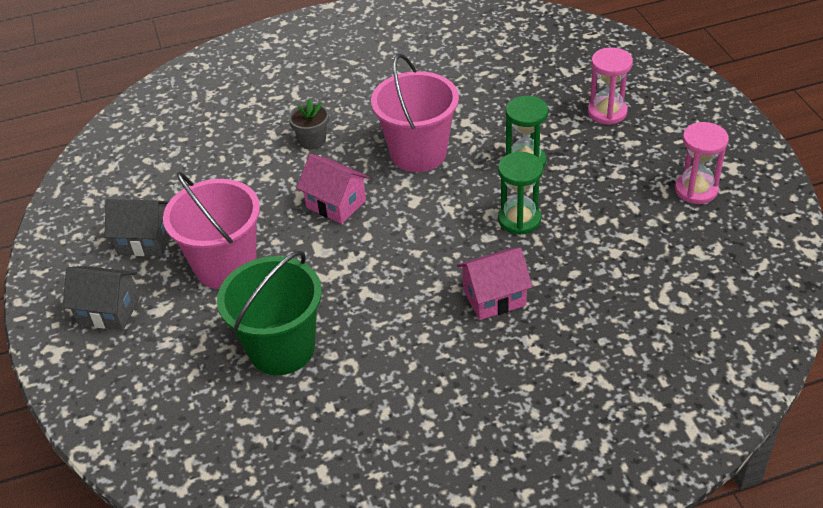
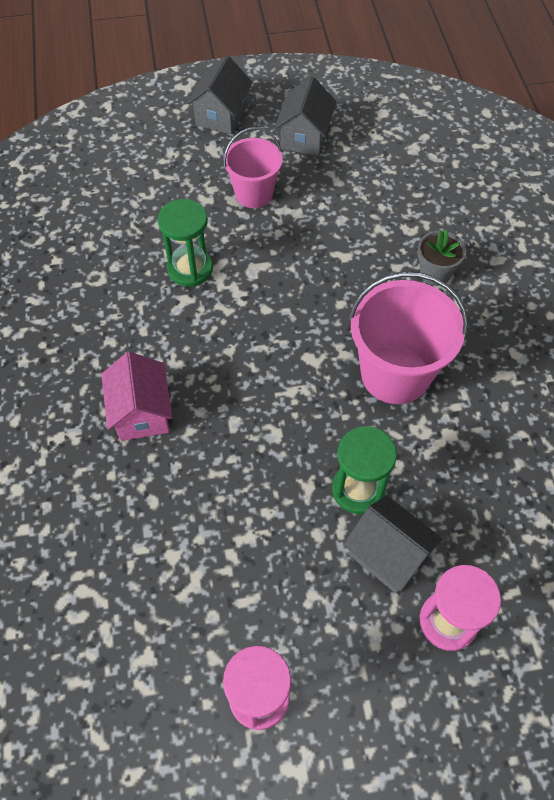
camera: 95 degrees right, 15 degrees up
(225, 266) = (254, 194): pink bucket -> pink bucket, size x0.63
(281, 348) = (135, 230): green bucket -> none
(336, 204) = (323, 286): pink house -> none
(519, 219) = (255, 461): green hourglass -> green hourglass (190, 269)
(570, 142) = (388, 554): none -> grey house

